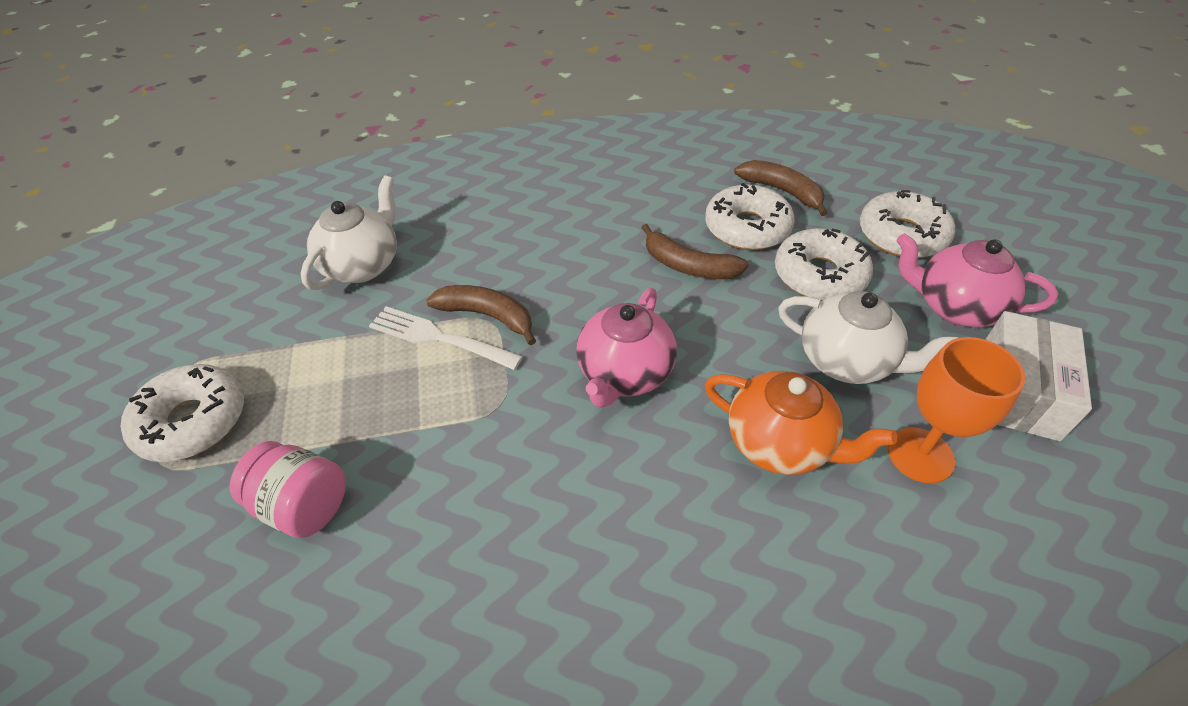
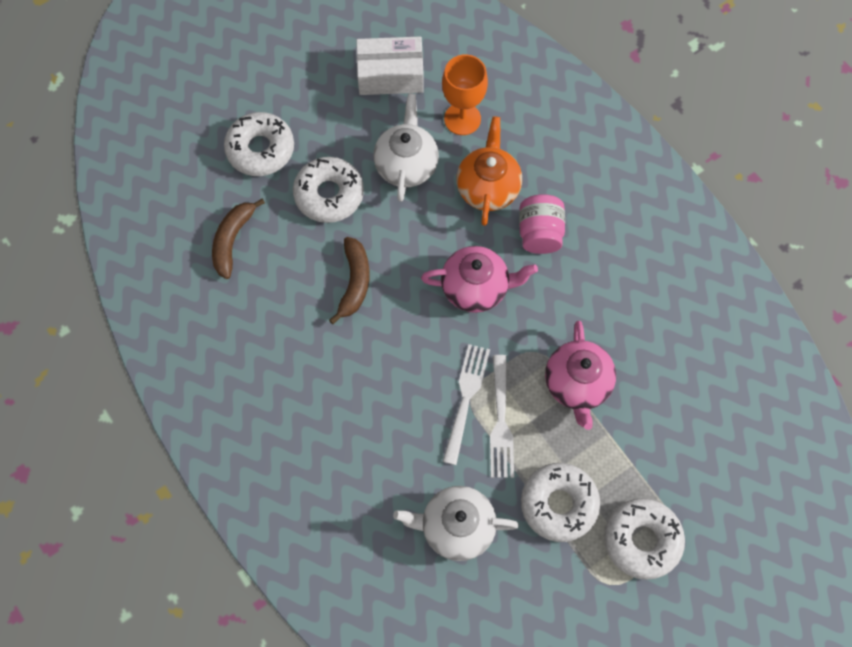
camera: 115 degrees left, 20 degrees up
(303, 505) = (654, 424): pink jar -> pink jar (539, 233)
(487, 316) = (466, 399): brown banana -> white fork
(747, 228) = (292, 254): white donut -> white donut (559, 504)
(955, 307) = (328, 111): pink teapot -> pink teapot (577, 384)

